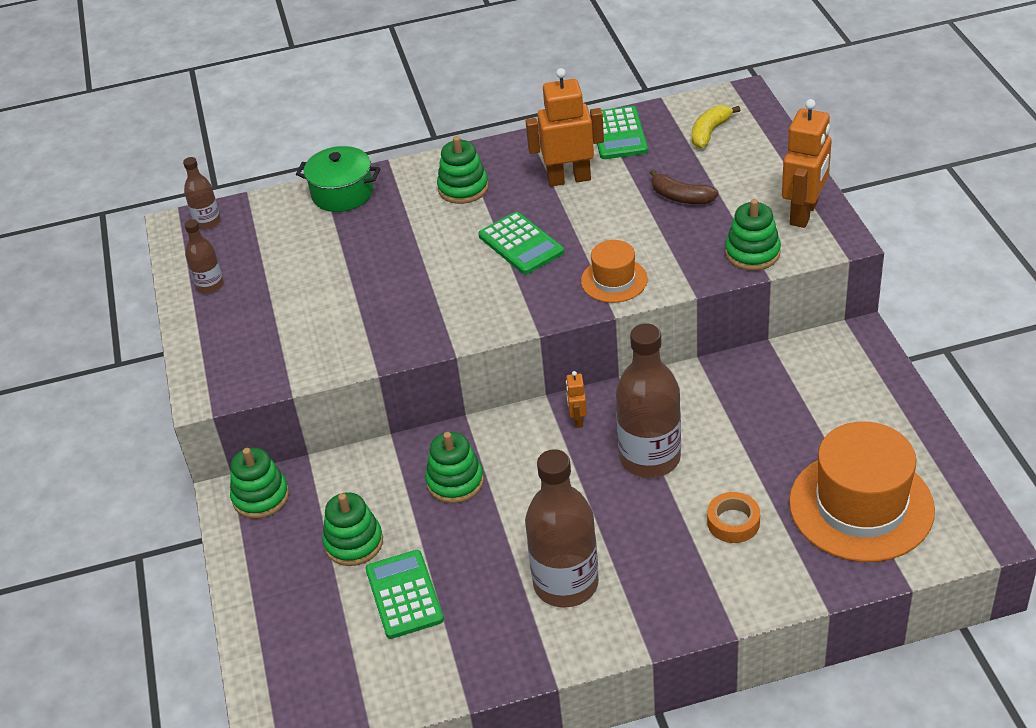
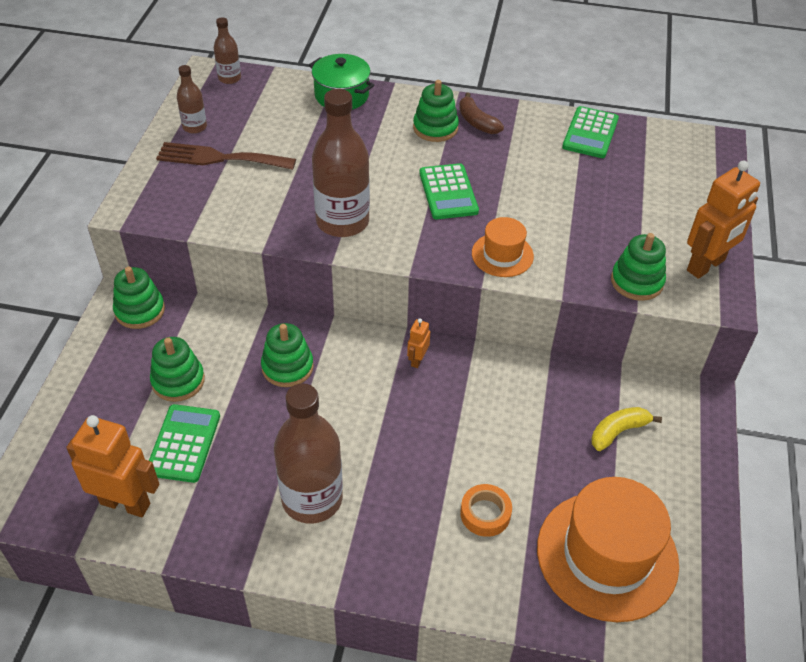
camera: 20 degrees right, 5 degrees up
(262, 305) = (219, 158): none -> brown fork
(569, 178) = (524, 154): orange robot -> orange robot (125, 503)
(650, 458) = (453, 421): brown bottle -> brown bottle (342, 222)
(681, 197) = (607, 207): brown banana -> brown banana (477, 122)
(709, 132) = (668, 162): yellow banana -> yellow banana (618, 432)

